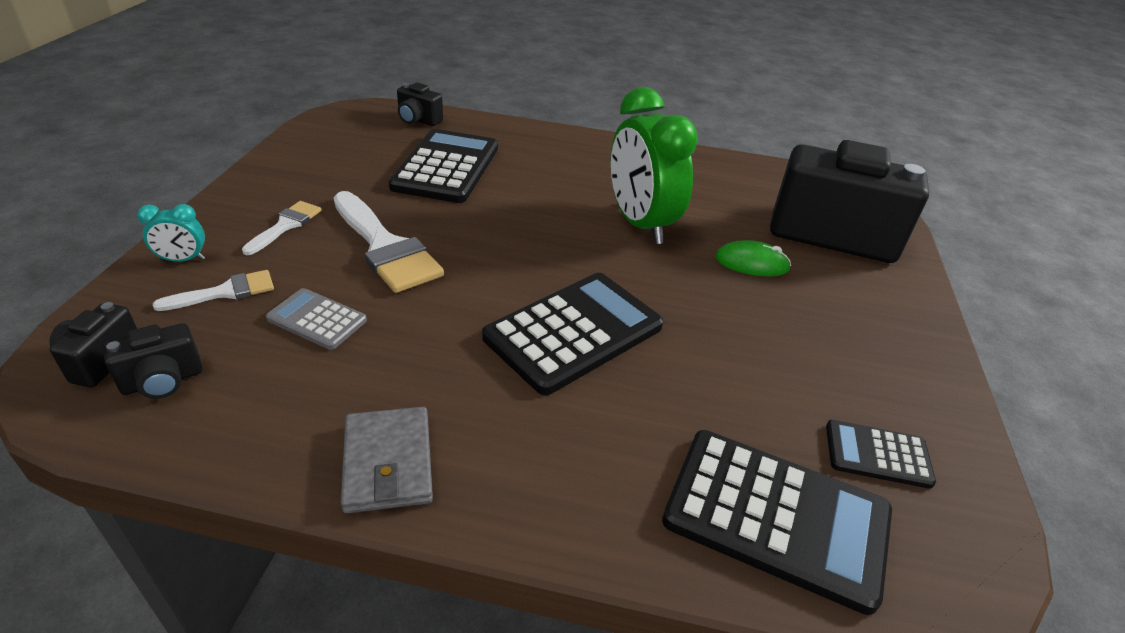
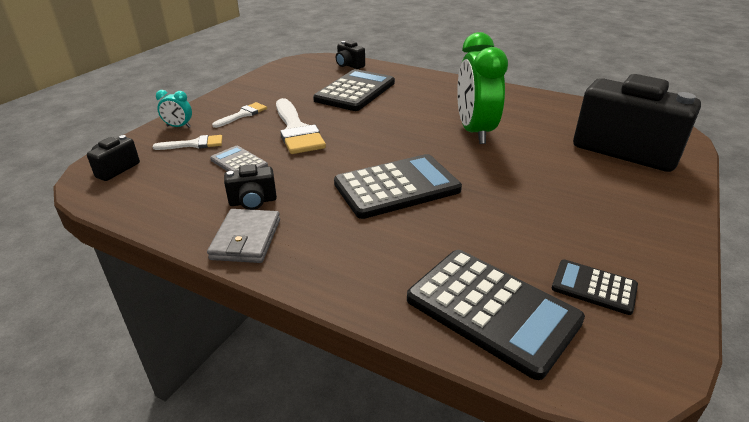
camera: 20 degrees right, 5 degrees down
(163, 381) = (142, 182): black camera -> black camera (253, 202)
(751, 263) = (549, 161): green mouse -> none

